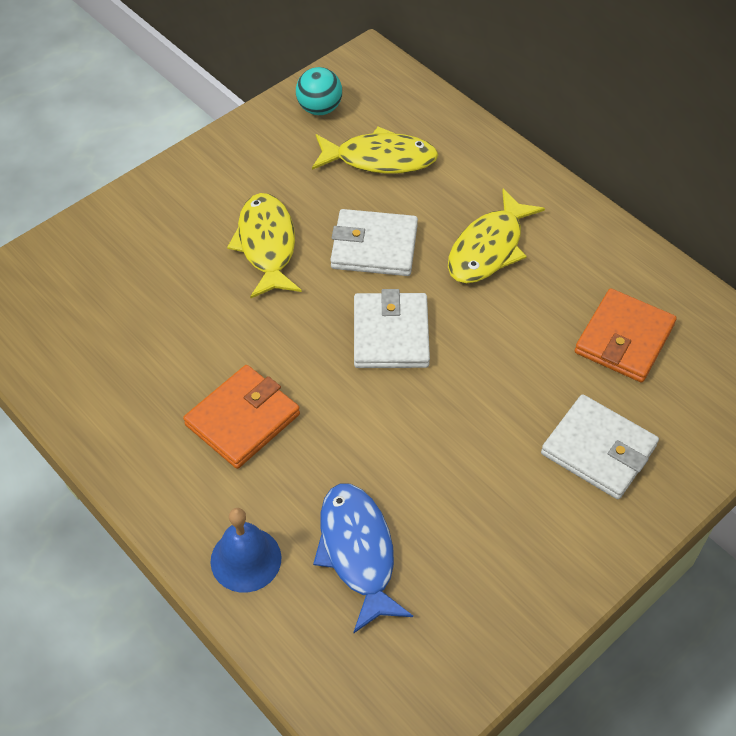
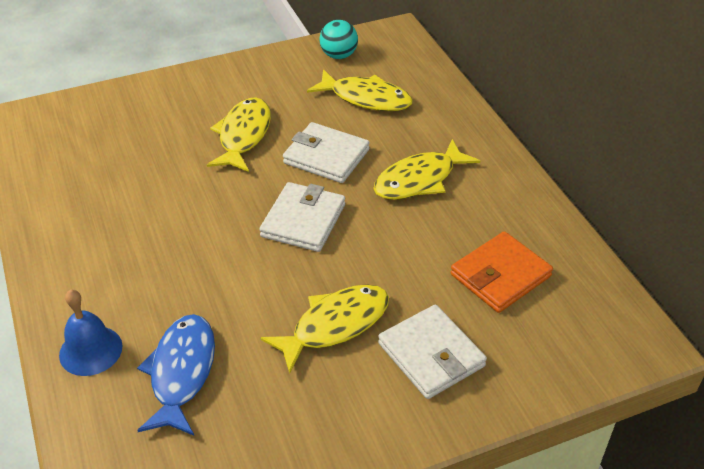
camera: 20 degrees right, 10 degrees down
(242, 419) = (151, 249): orange wallet -> none
(487, 447) = (335, 325): none -> yellow fish

